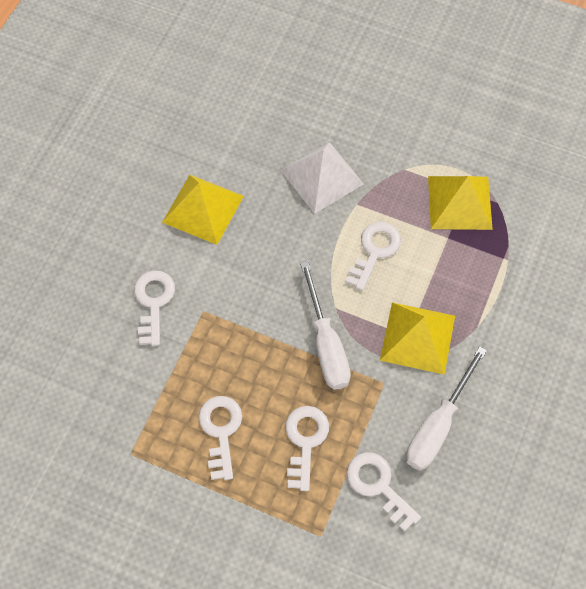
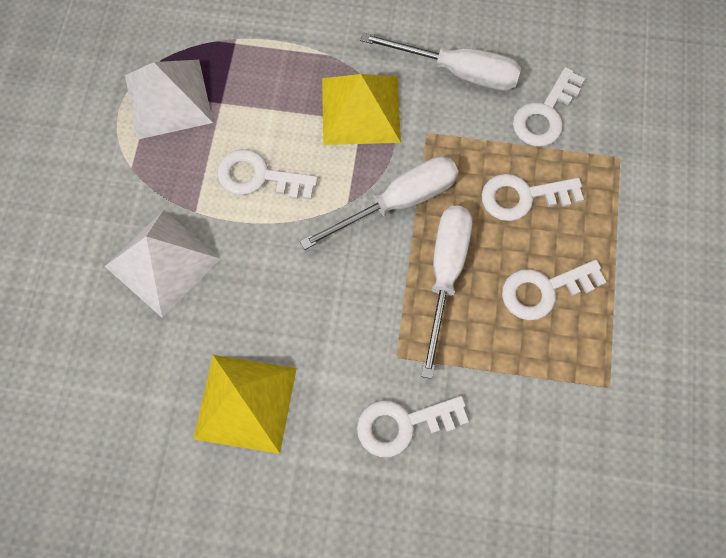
camera: 105 degrees left, 5 degrees up
(255, 362) = (445, 275): none -> white screwdriver
(460, 202) = (168, 98): yellow pyramid -> white pyramid

